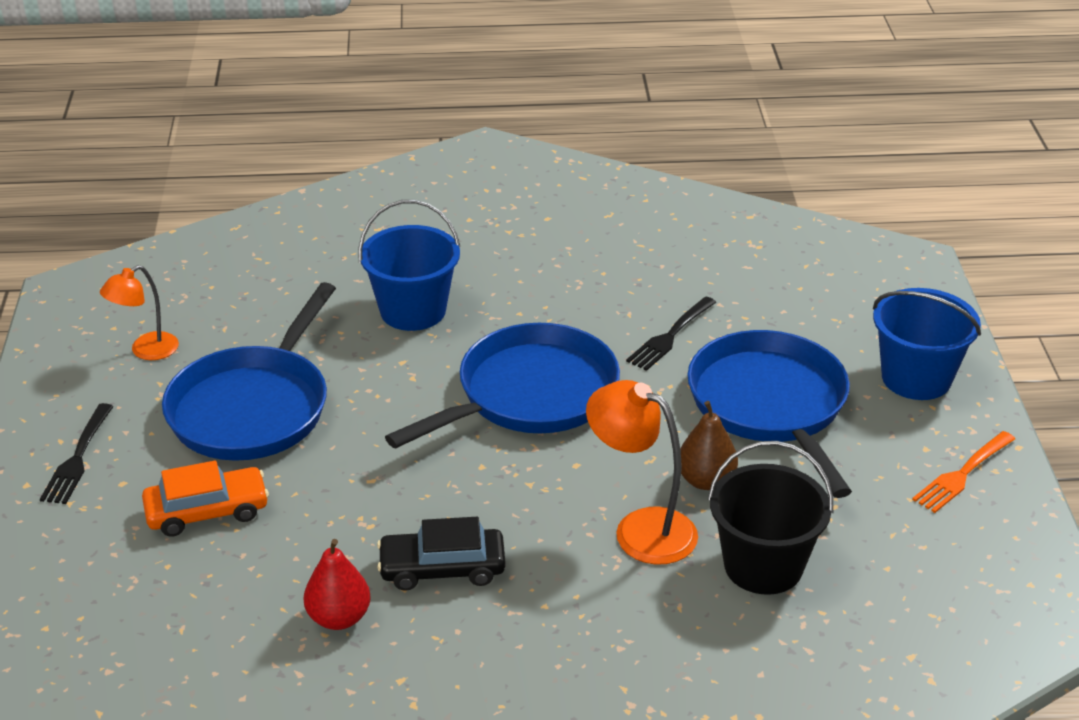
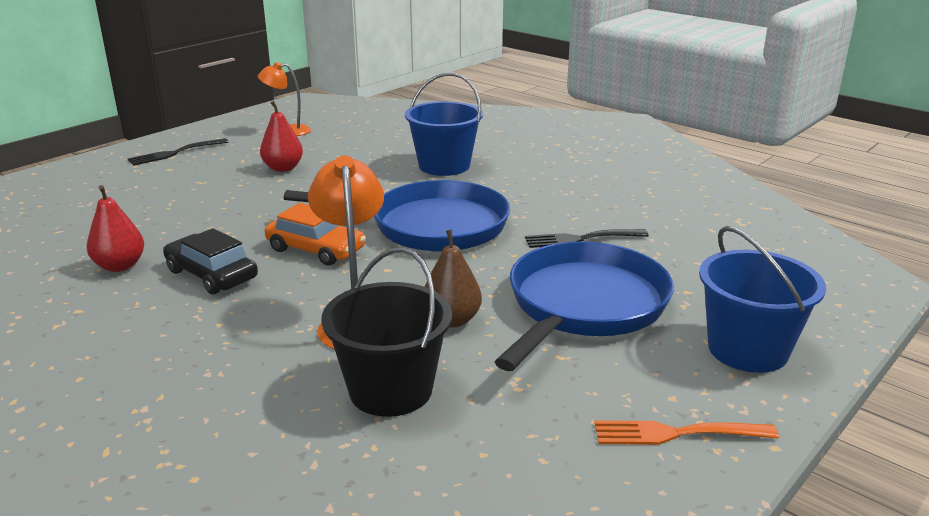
camera: 45 degrees right, 10 degrees down
(207, 511) = (173, 195): orange car -> orange car (315, 249)
(253, 408) = (283, 168): blue pan -> red pear

